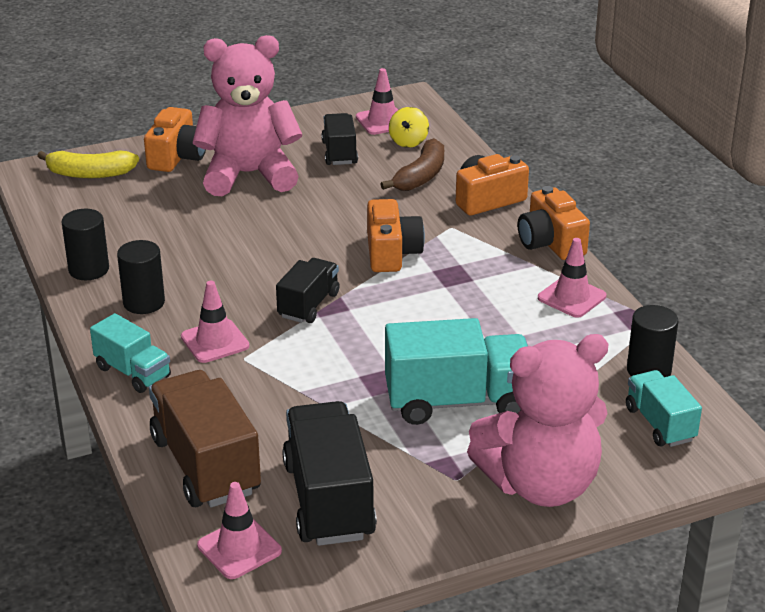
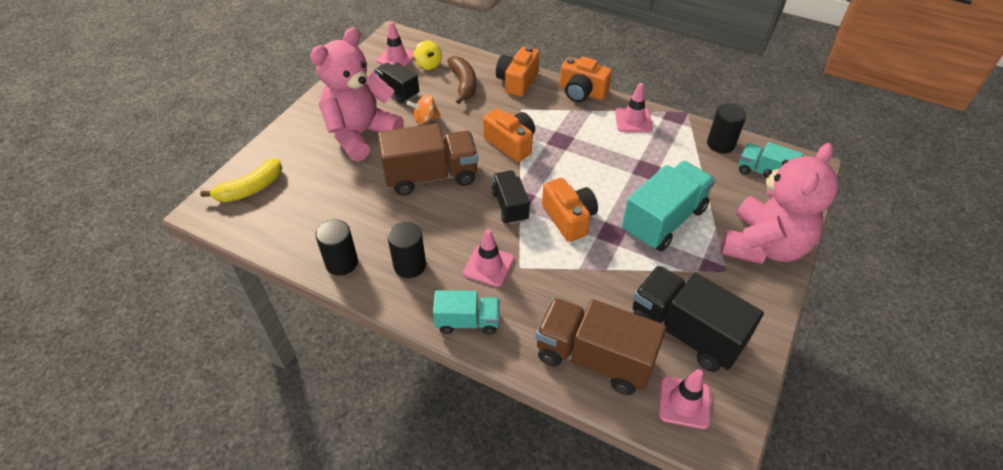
camera: 40 degrees left, 15 degrees up
(177, 157) = (297, 145): orange camera -> orange camera (569, 218)
(267, 242) = (431, 176): none -> brown truck
(332, 190) = (425, 119): none -> orange spinning top

